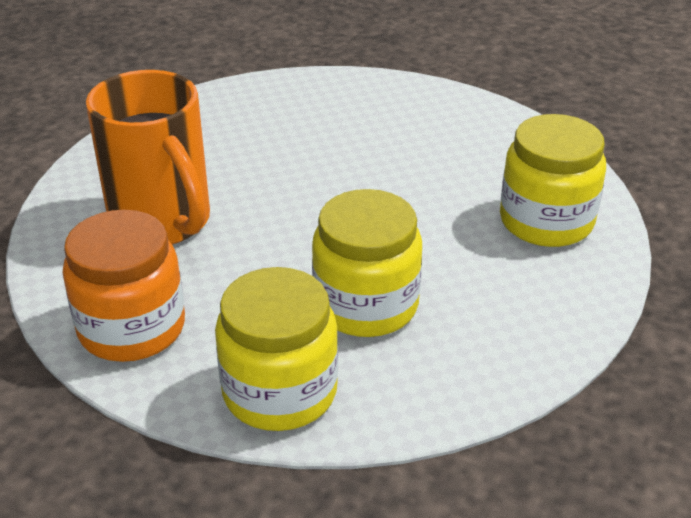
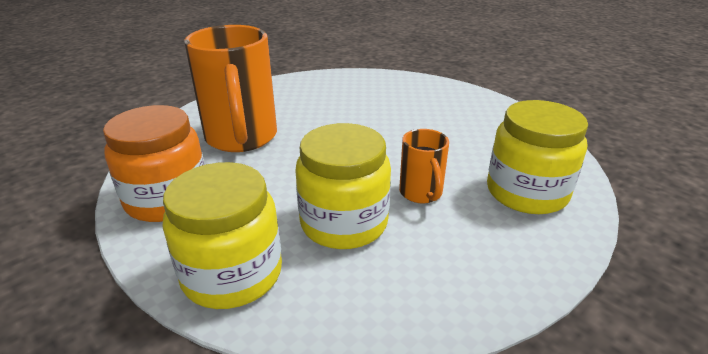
camera: 20 degrees right, 5 degrees down
(433, 249) = (421, 193): none -> orange mug

